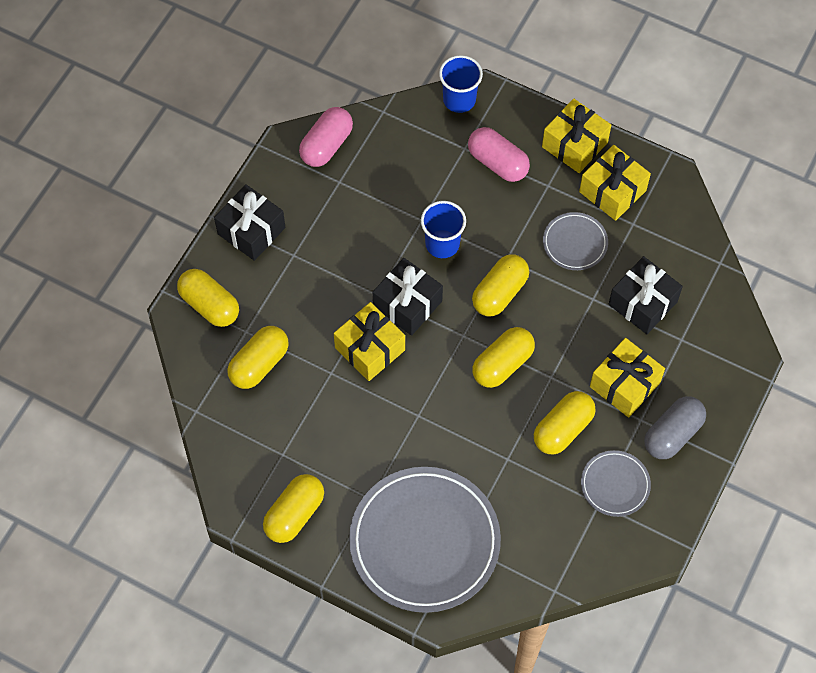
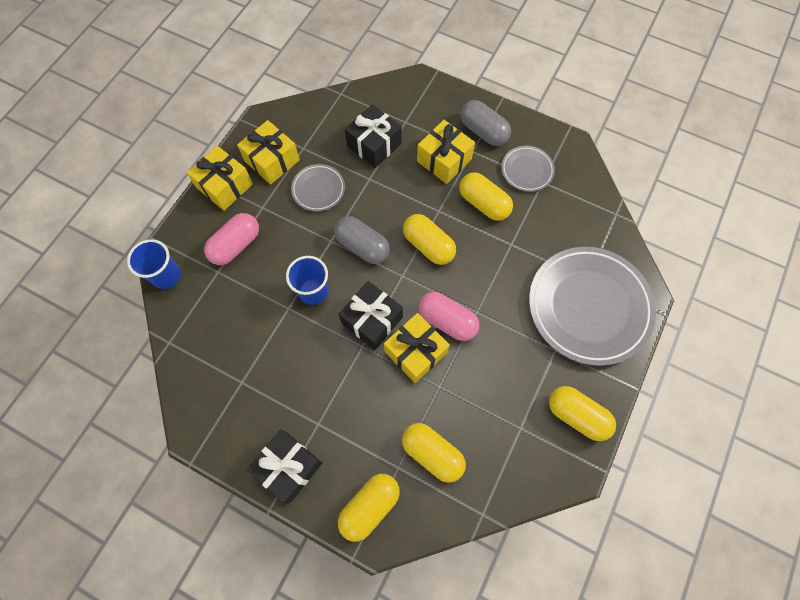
camera: 90 degrees left, 5 degrees up
(326, 145) = (199, 395): pink capsule -> pink capsule (447, 321)
(499, 293) = (362, 246): yellow capsule -> grey capsule

